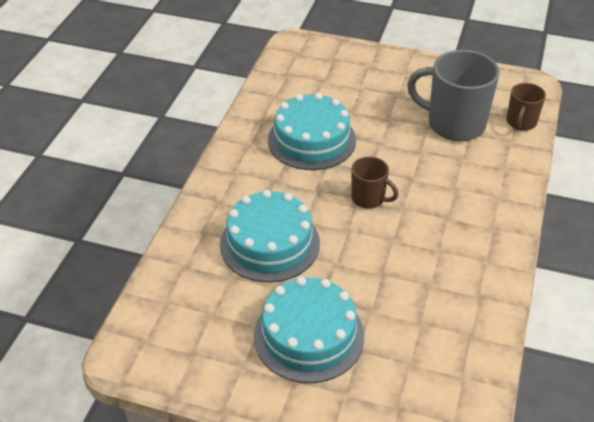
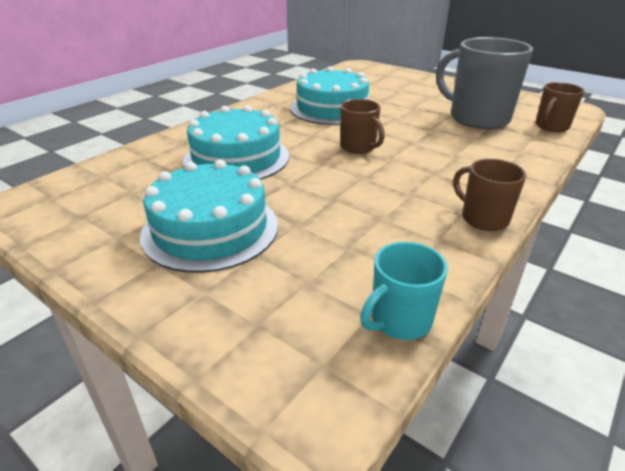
camera: 20 degrees right, 10 degrees down
(482, 376) = (399, 320): none -> turquoise mug
(502, 264) = (483, 218): none -> brown mug

